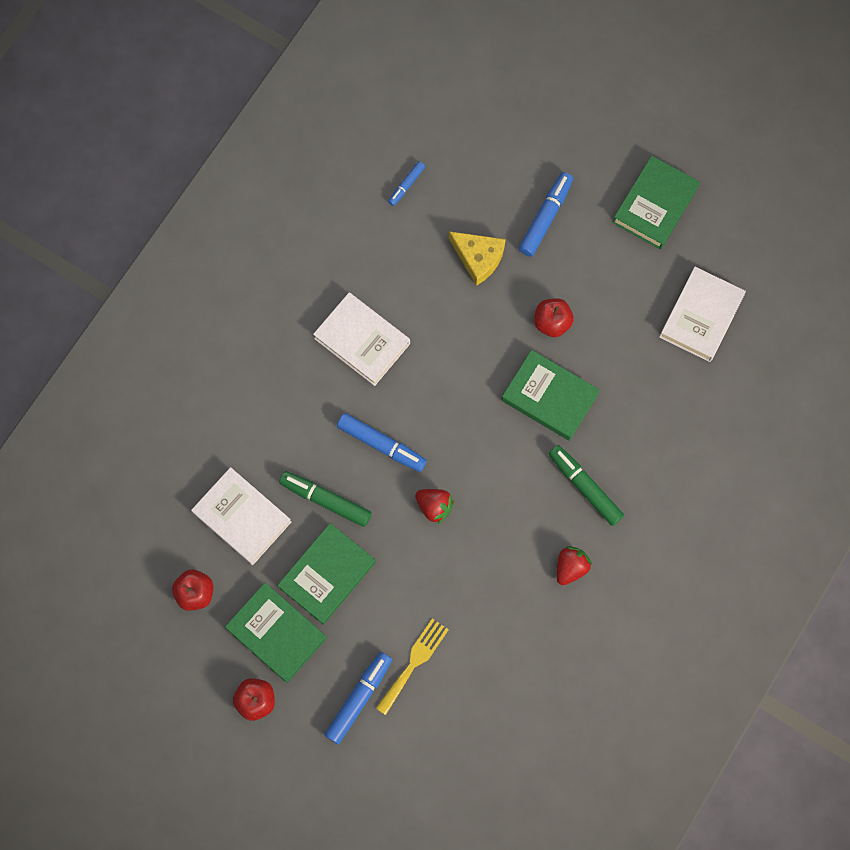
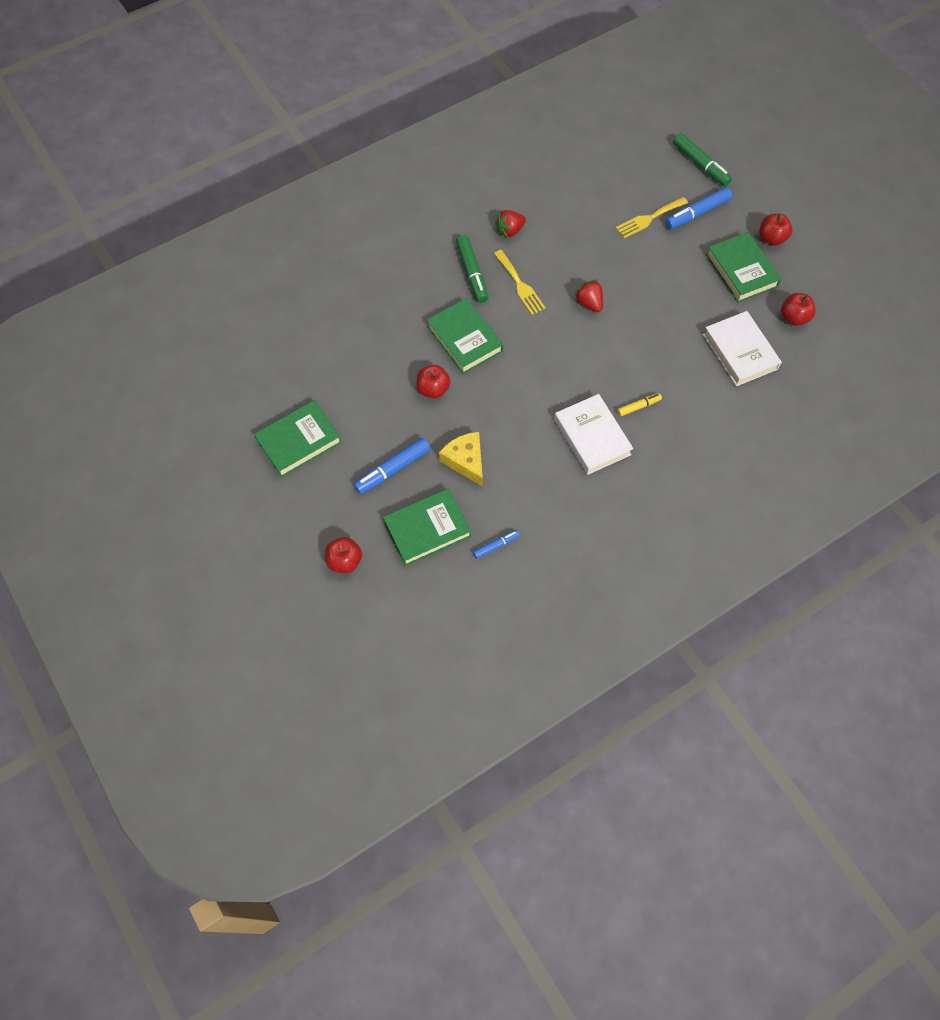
camera: 155 degrees left, 10 degrees down
(325, 500) = (670, 338): green marker -> green marker (700, 165)
(327, 574) = (689, 291): green book -> green book (427, 529)
(328, 398) = (638, 406): none -> yellow marker
(381, 445) = (610, 358): blue marker -> none
(523, 495) = (520, 285): none -> yellow fork
(541, 109) = (345, 561): none -> red apple
(701, 316) = (317, 347): white book -> none

